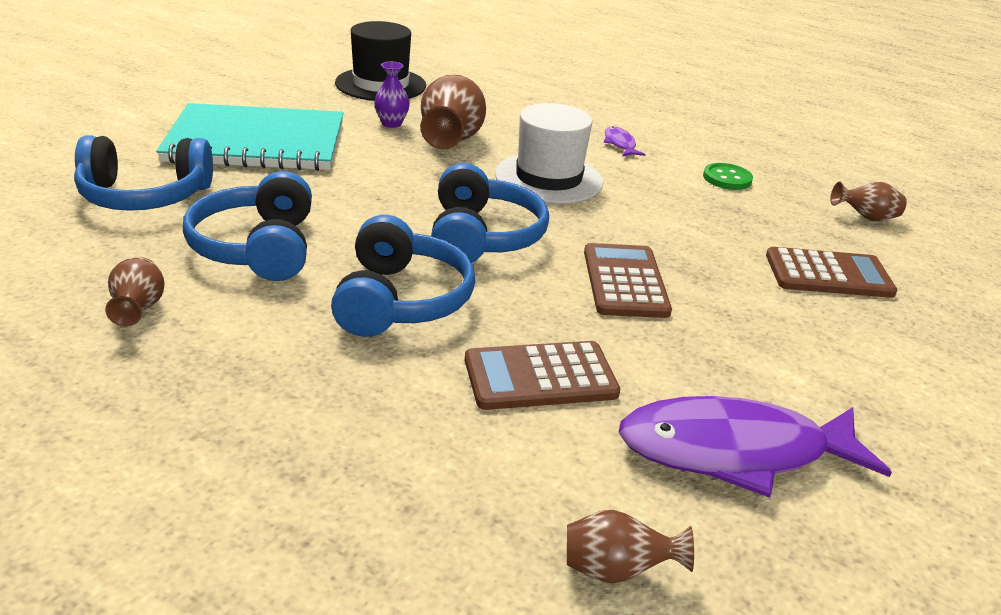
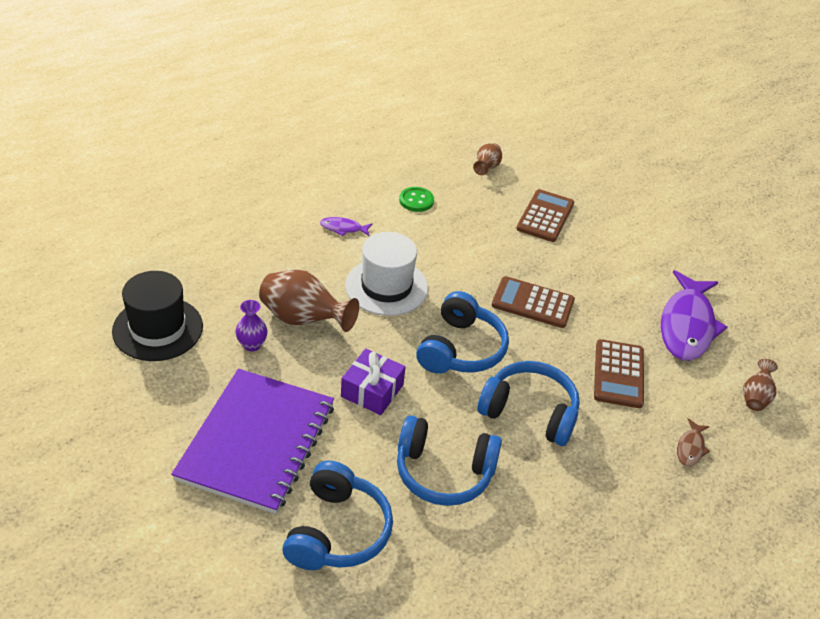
camera: 70 degrees left, 10 degrees up
(139, 309) = (510, 550): brown vase -> none
(256, 142) = (256, 442): turquoise notebook -> purple notebook
(368, 190) = (372, 390): none -> purple gift
(417, 477) = (690, 448): none -> brown fish
(482, 236) = (461, 349): blue headphones -> blue headphones turned 90 degrees clockwise

